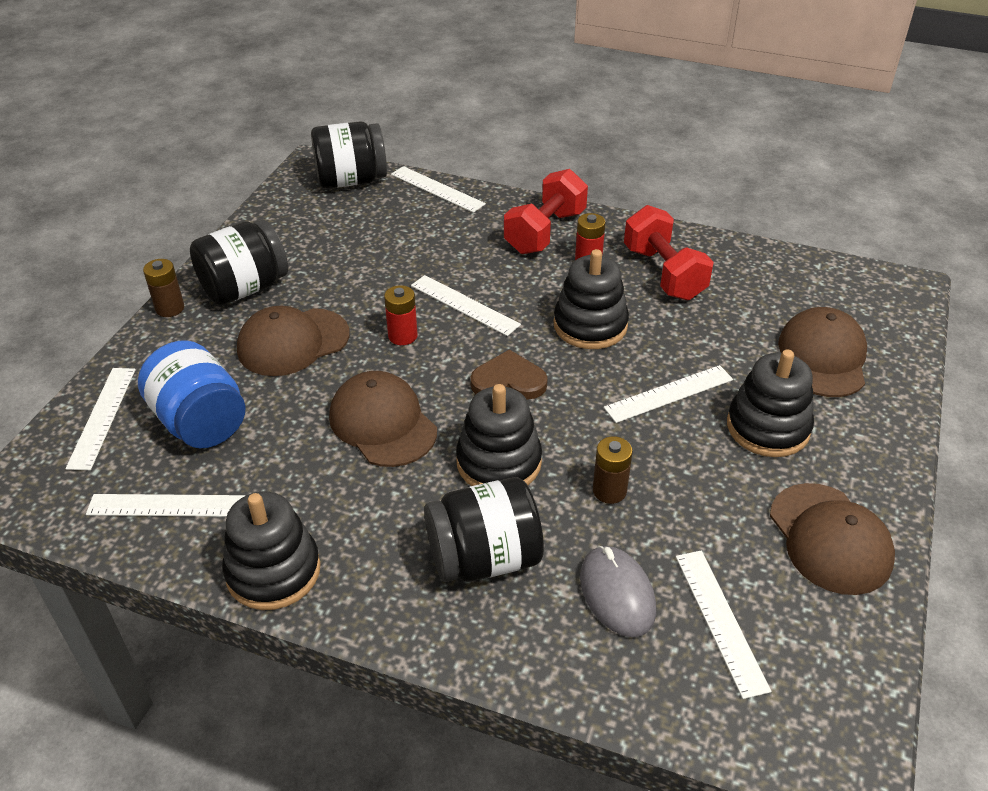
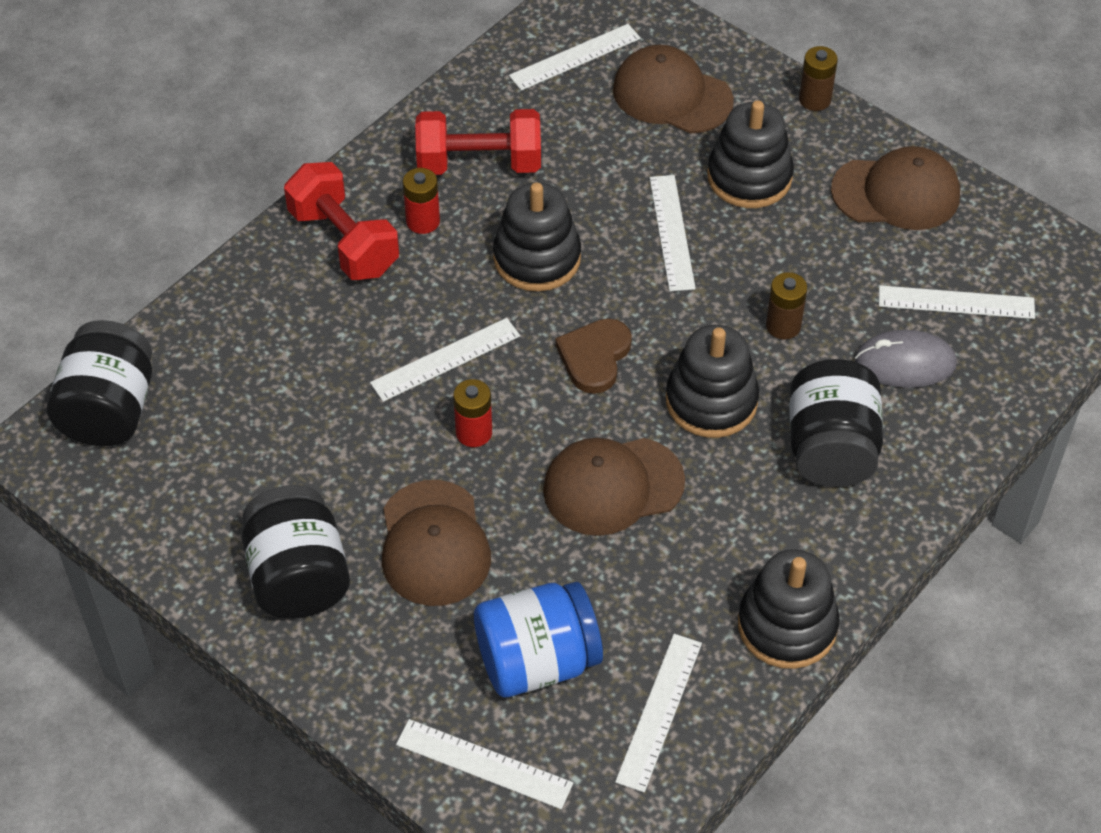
camera: 70 degrees left, 10 degrees up
(170, 308) = (299, 667): brown battery -> brown battery (814, 99)
(437, 189) = (187, 321): white ruler -> white ruler (575, 57)

